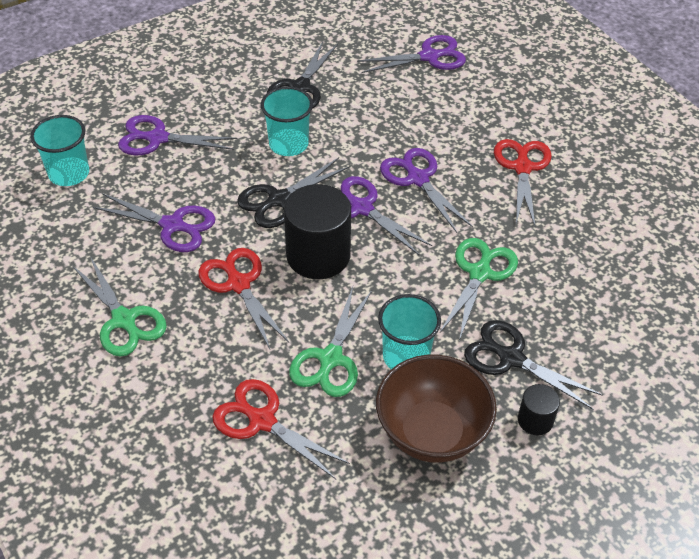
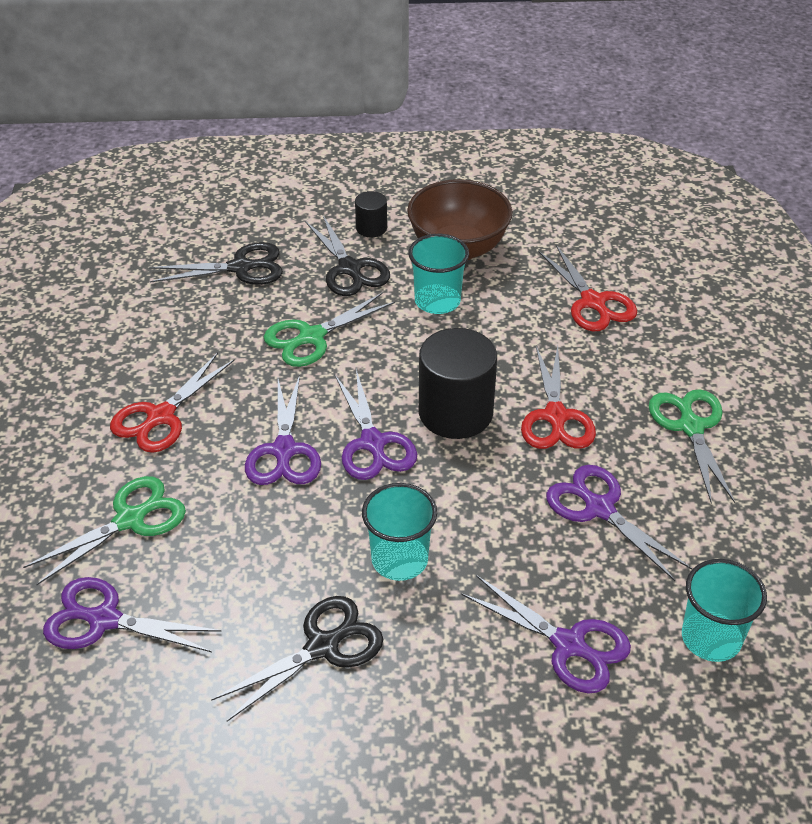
camera: 150 degrees left, 5 degrees down
(279, 200) = (458, 490): black scissors -> black scissors (240, 268)
(330, 358) = (505, 323): green scissors -> green scissors (130, 520)

